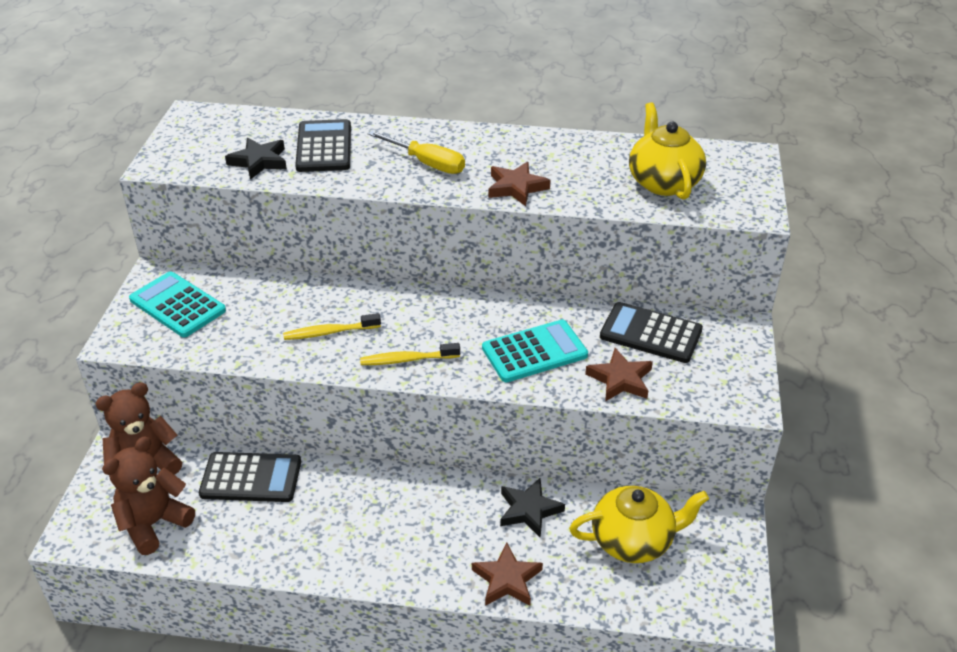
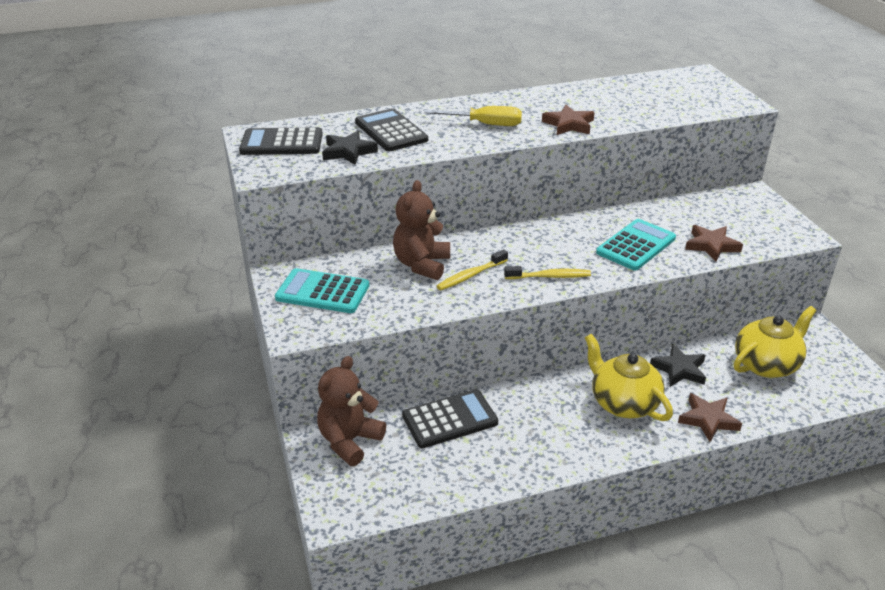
camera: 25 degrees left, 5 degrees down
(153, 524) = (399, 481): brown teddy bear -> brown teddy bear (422, 265)
(407, 360) = (550, 276): yellow toothbrush -> yellow toothbrush turned 150 degrees counterclockwise
(650, 333) = (701, 213): black calculator -> black calculator (282, 143)
(663, 182) = (665, 100): yellow teapot -> yellow teapot (623, 403)

